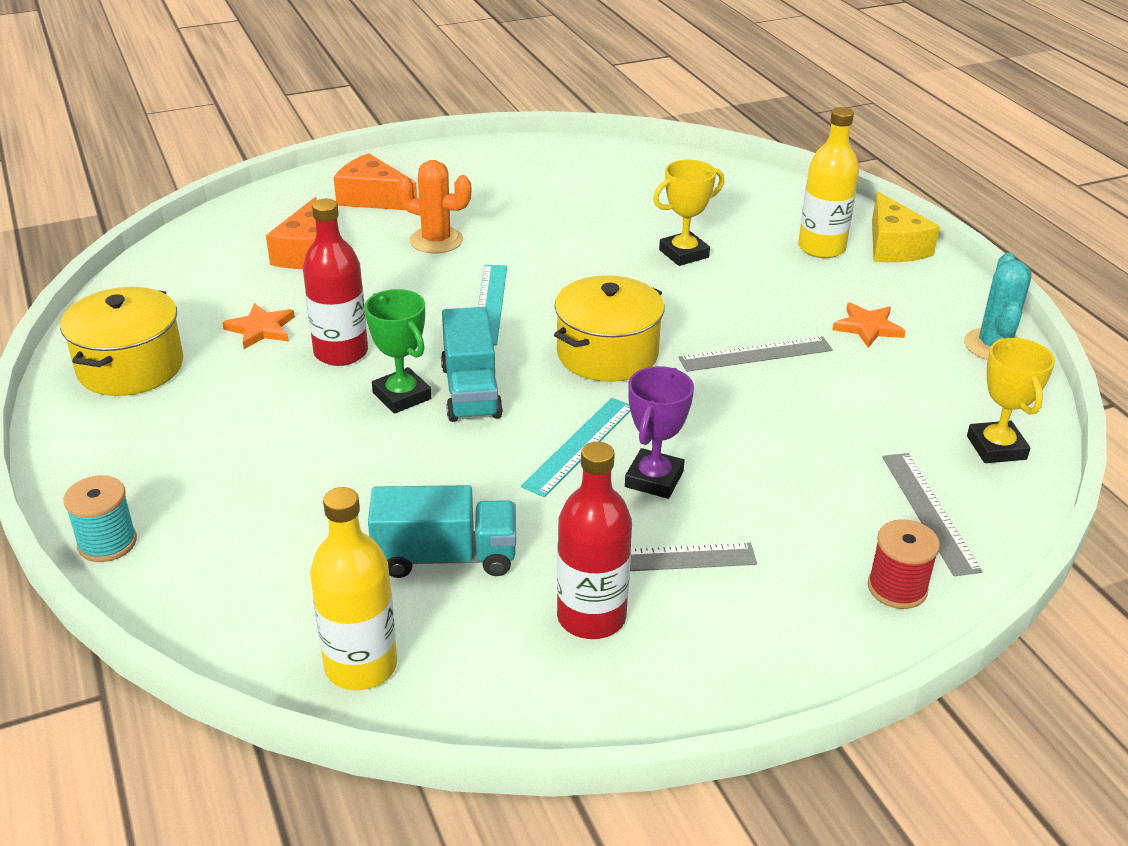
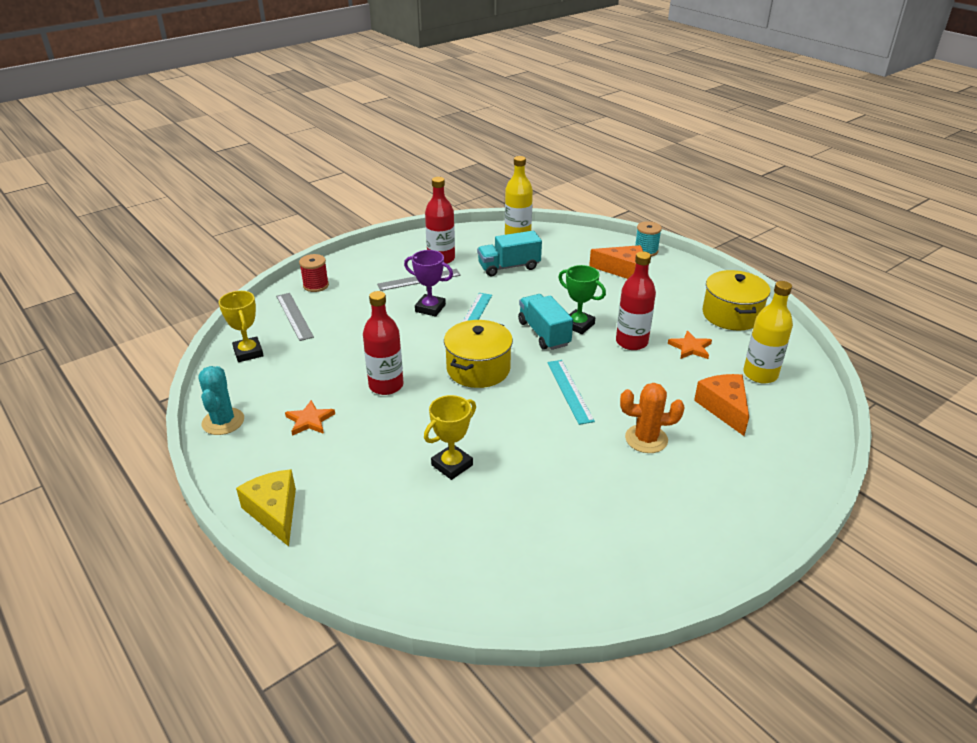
camera: 165 degrees right, 0 degrees up
(373, 198) = (734, 476): orange cheese -> orange cheese (622, 270)
(654, 479) = (430, 308): purple trophy -> purple trophy turned 75 degrees counterclockwise
(755, 354) = (386, 385): grey ruler -> red bottle
(821, 248) = (338, 496): yellow bottle -> yellow bottle (760, 374)

